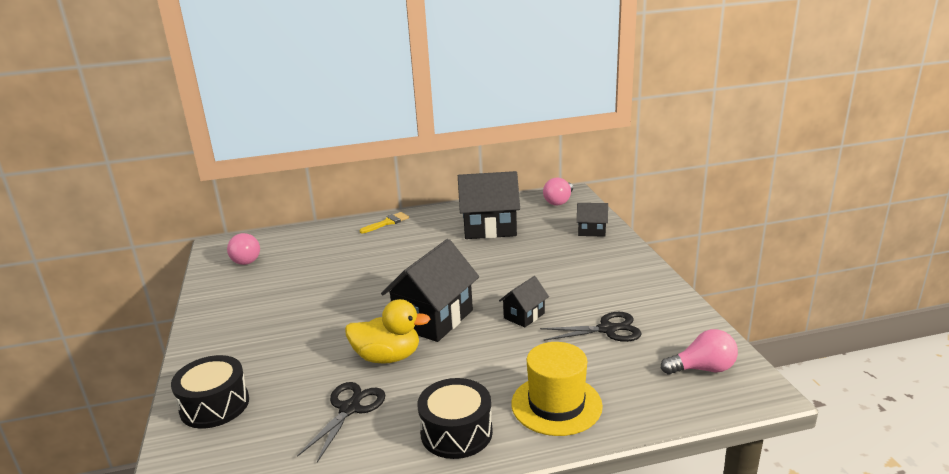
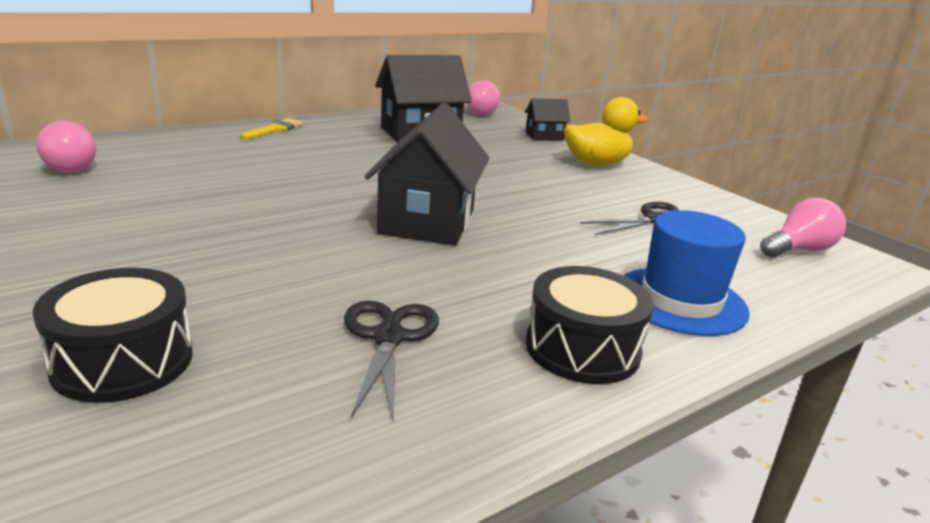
camera: 25 degrees left, 0 degrees up
(387, 357) = (396, 268): yellow duck -> yellow duck (596, 164)
(524, 316) = (544, 212): black house -> none
(556, 404) = (680, 300): yellow hat -> blue hat

